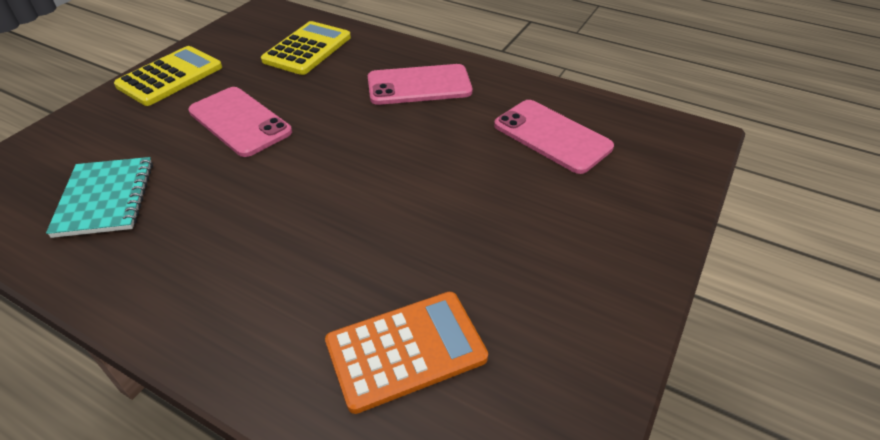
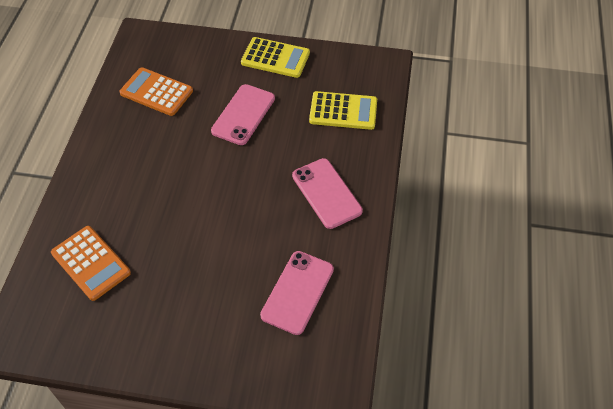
camera: 70 degrees right, 10 degrees up
(105, 198) = (156, 92): turquoise notebook -> orange calculator

